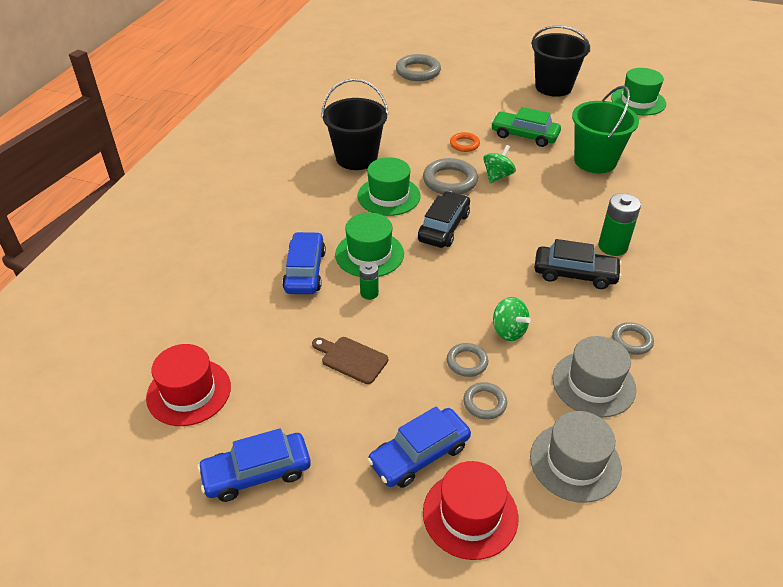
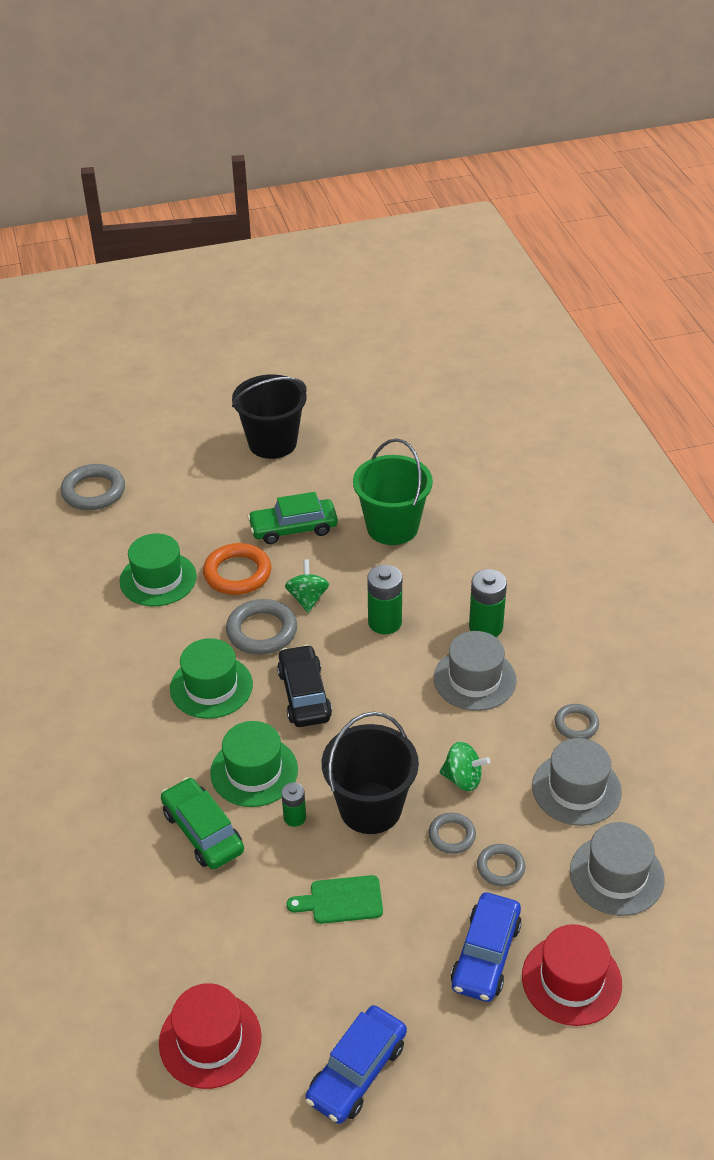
camera: 35 degrees left, 0 degrees up
(305, 271) = (203, 831): blue car -> green car
(351, 359) = (341, 900): brown cutting board -> green cutting board
(356, 158) = (128, 655): black bucket -> black bucket (370, 808)
(464, 144) = (237, 573): orange ring -> orange ring, size x1.72
(538, 211) = (384, 622): none -> green battery
(575, 274) = (474, 679): black car -> grey hat
(638, 101) = (378, 422): green hat -> green hat (158, 579)

